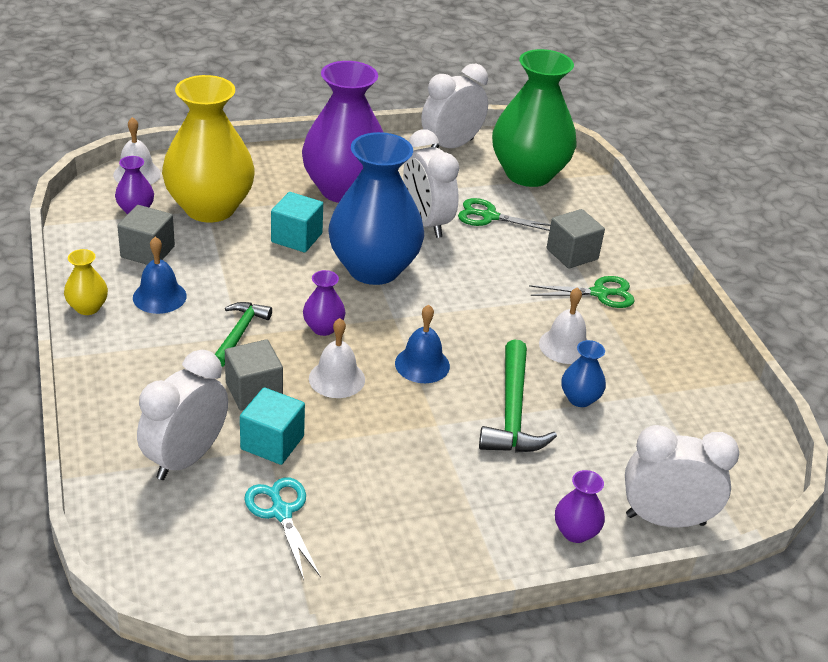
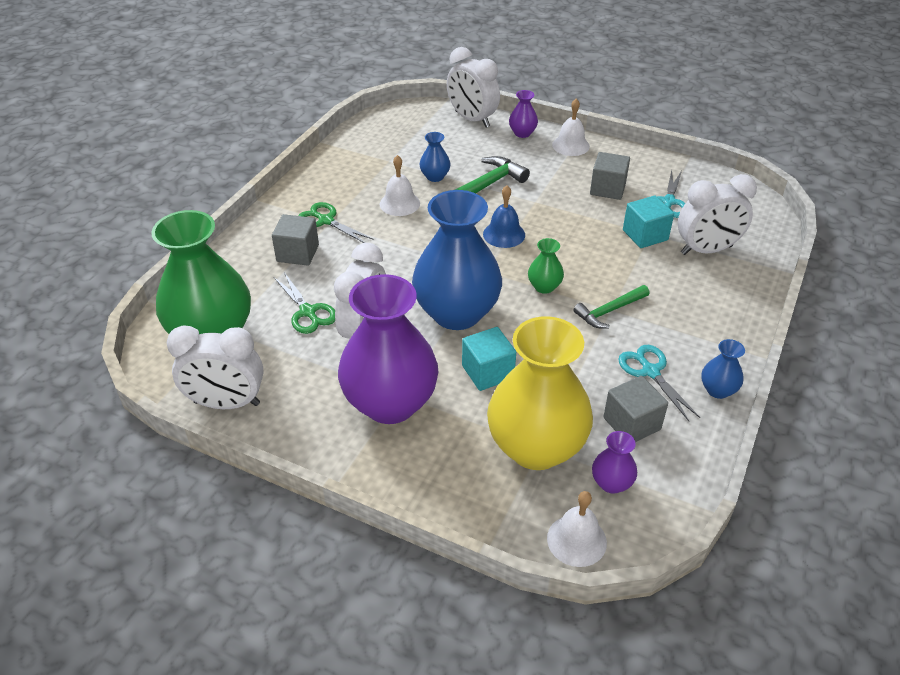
camera: 135 degrees left, 5 degrees up
(88, 307) = (717, 390): yellow vase -> blue vase
(159, 296) = (650, 371): blue bell -> turquoise scissors
(254, 391) = (632, 268): grey cube -> grey cube (607, 189)
(323, 328) = (544, 287): purple vase -> green vase
(337, 378) = (569, 251): white bell -> white bell (570, 145)

